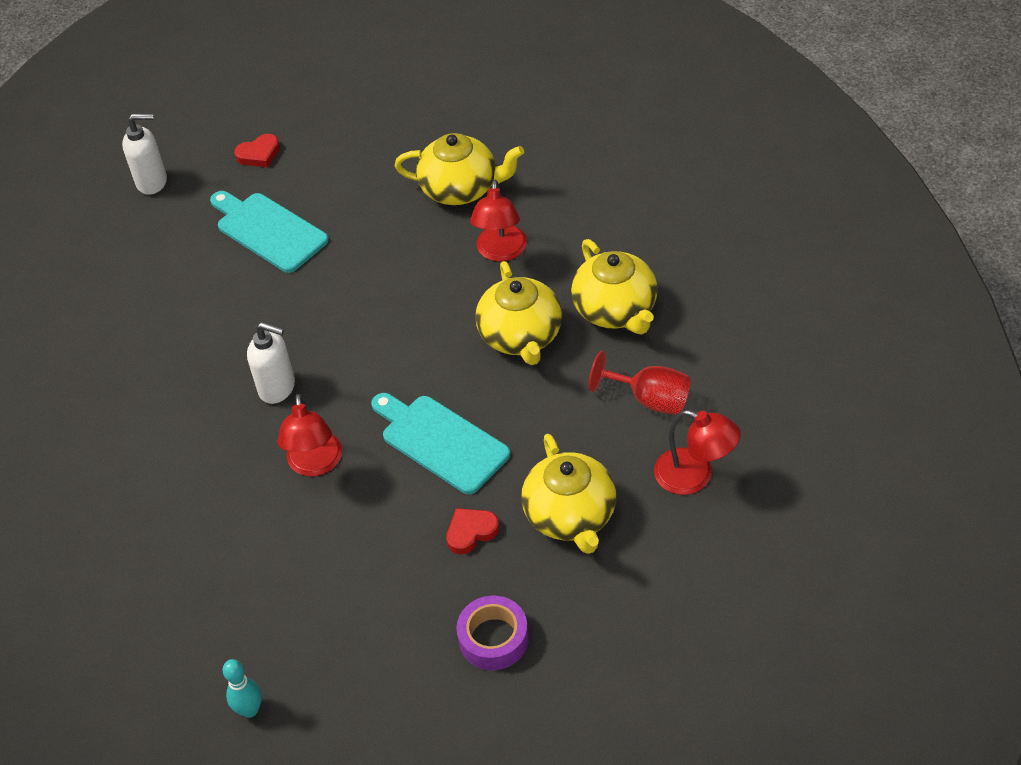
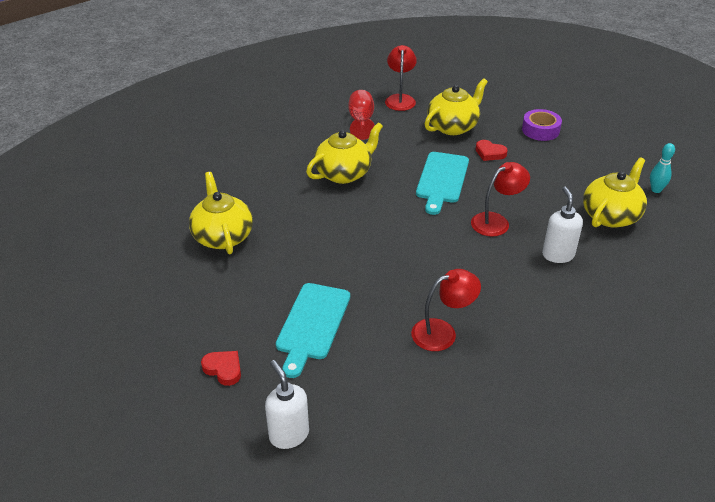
camera: 120 degrees left, 10 degrees down
(277, 388) = (454, 259): white soap dispenser -> white soap dispenser (558, 255)
(501, 252) = (277, 201): red lamp -> red lamp (442, 332)
(616, 310) = (303, 146): yellow teapot -> yellow teapot (611, 216)

